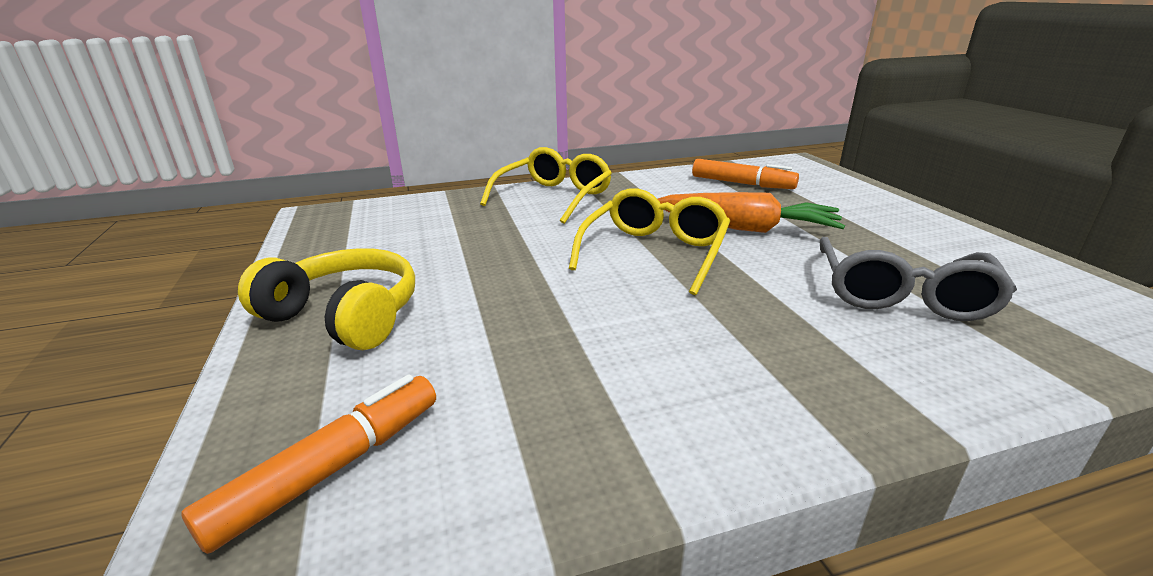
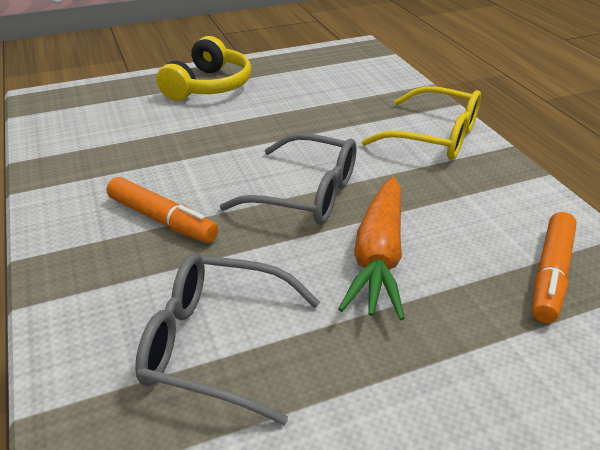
camera: 85 degrees right, 10 degrees up
(332, 469) = (82, 108): orange marker -> orange marker (162, 219)
(654, 252) = (306, 193): yellow glasses -> grey glasses

